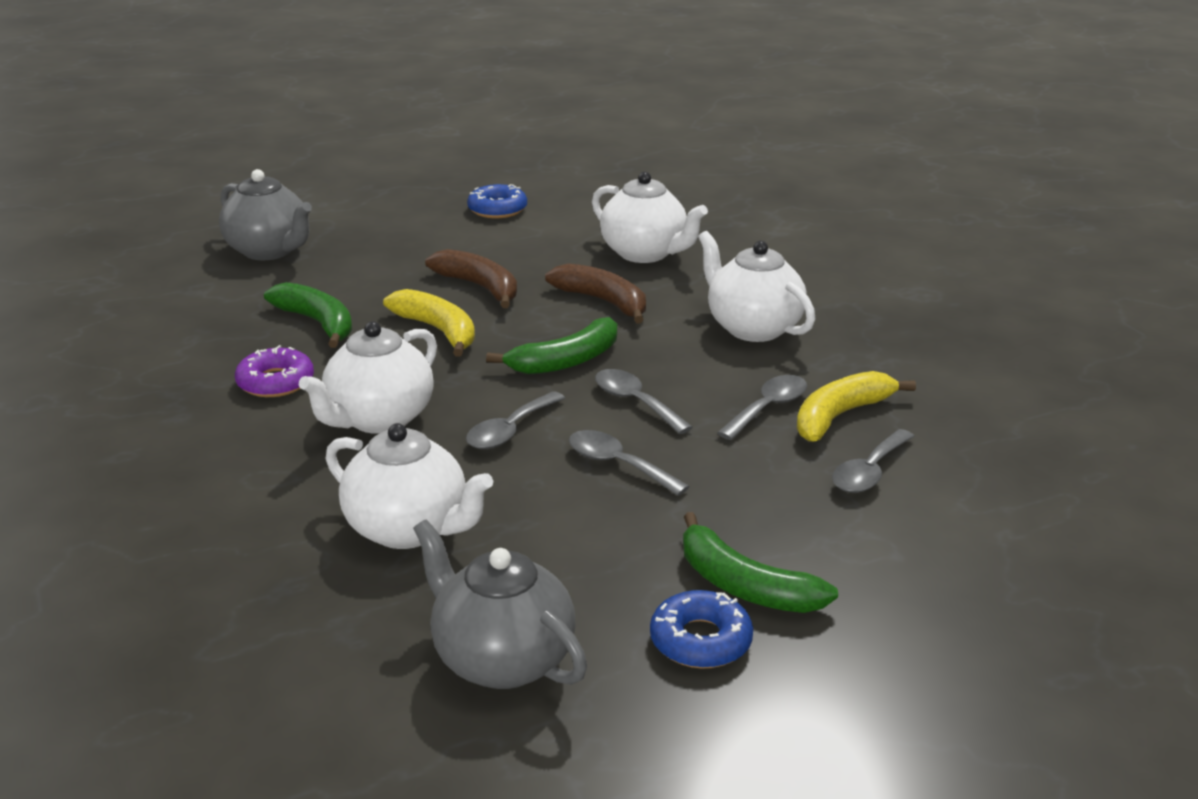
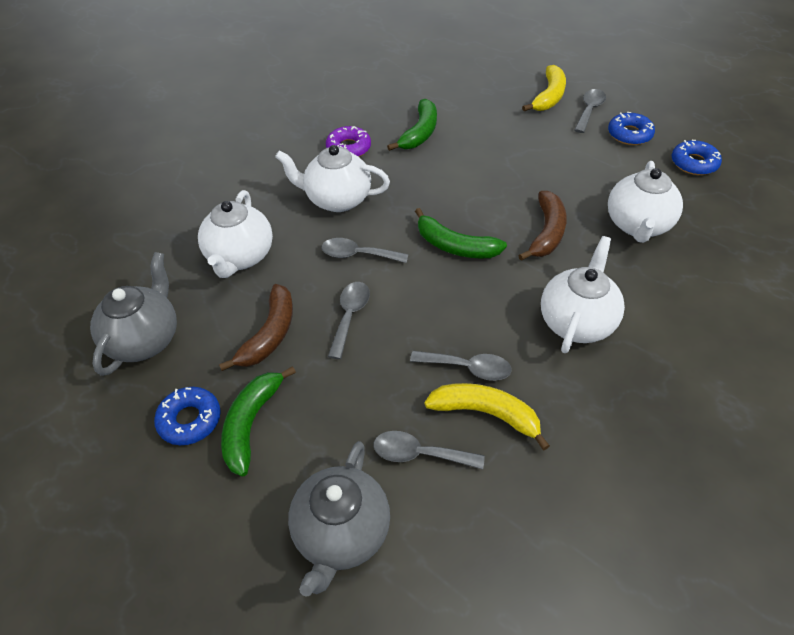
camera: 65 degrees right, 20 degrees up
(270, 251) = (485, 79): grey teapot -> grey teapot (341, 534)
(438, 330) = (448, 179): yellow banana -> yellow banana (549, 96)
(480, 287) = (516, 172): brown banana -> brown banana (270, 334)
(584, 197) = (694, 163): none -> blue donut
(635, 402) = (428, 297): grey spoon -> grey spoon (589, 110)

